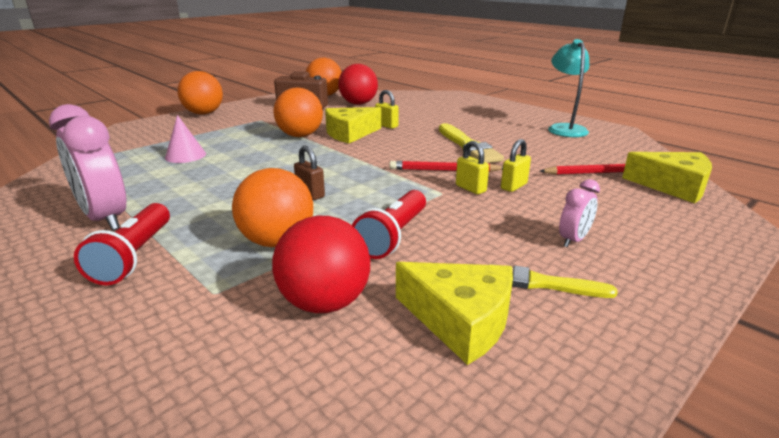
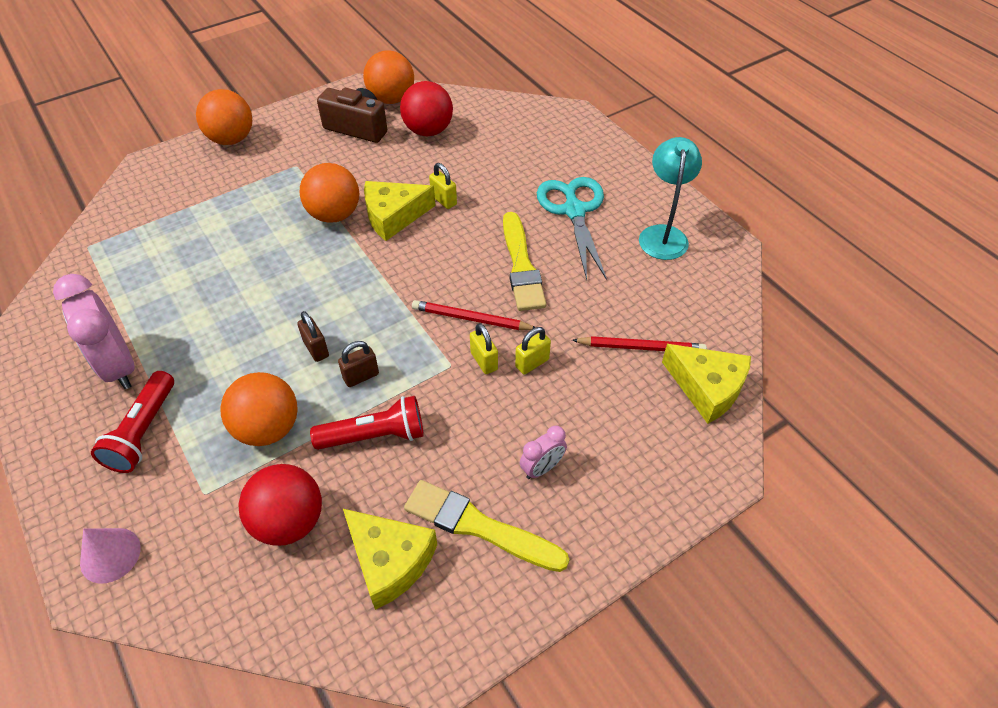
camera: 10 degrees right, 25 degrees up
(185, 155) = (201, 248): pink cone -> pink cone (110, 555)
(361, 205) = (361, 376): none -> brown padlock
(393, 236) = (375, 436): red flashlight -> red flashlight turned 135 degrees counterclockwise
(490, 124) = (574, 211): none -> turquoise scissors
(542, 283) = (479, 526): yellow brush -> yellow brush, size x1.57

